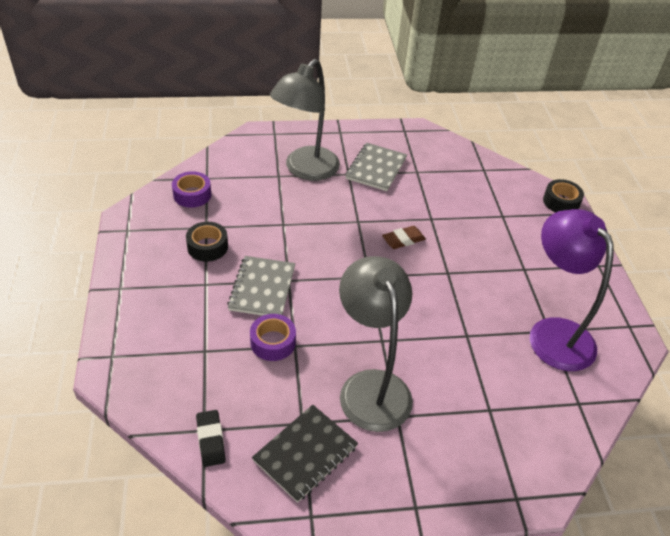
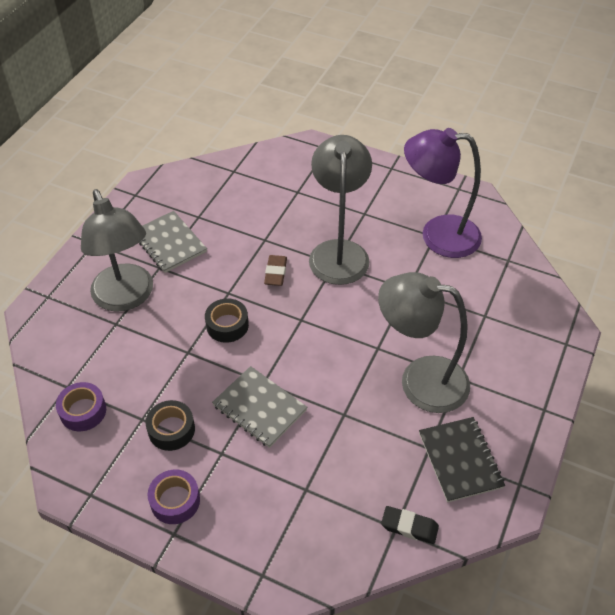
camera: 55 degrees left, 5 degrees up
(273, 342) = (330, 429): purple tape -> purple tape (175, 501)
(463, 270) = (338, 252): none -> grey lamp
(561, 202) = (309, 147): black tape -> black tape (227, 325)

